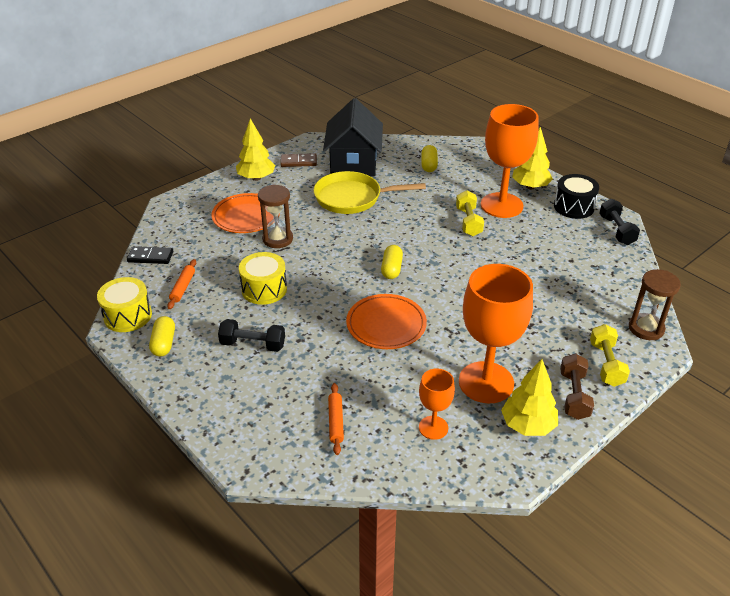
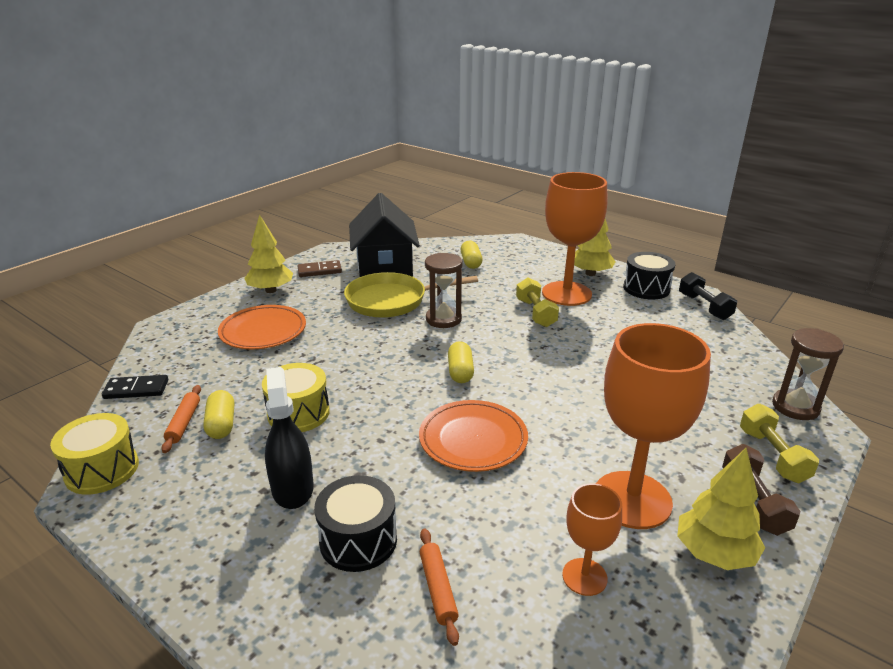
camera: 10 degrees left, 10 degrees down
(164, 343) = (158, 503): yellow capsule -> yellow capsule (221, 424)
(253, 344) = (292, 488): black dumbbell -> black spray bottle
(277, 239) = (307, 352): brown hourglass -> brown hourglass (443, 319)
(291, 385) = (358, 540): none -> black drum

